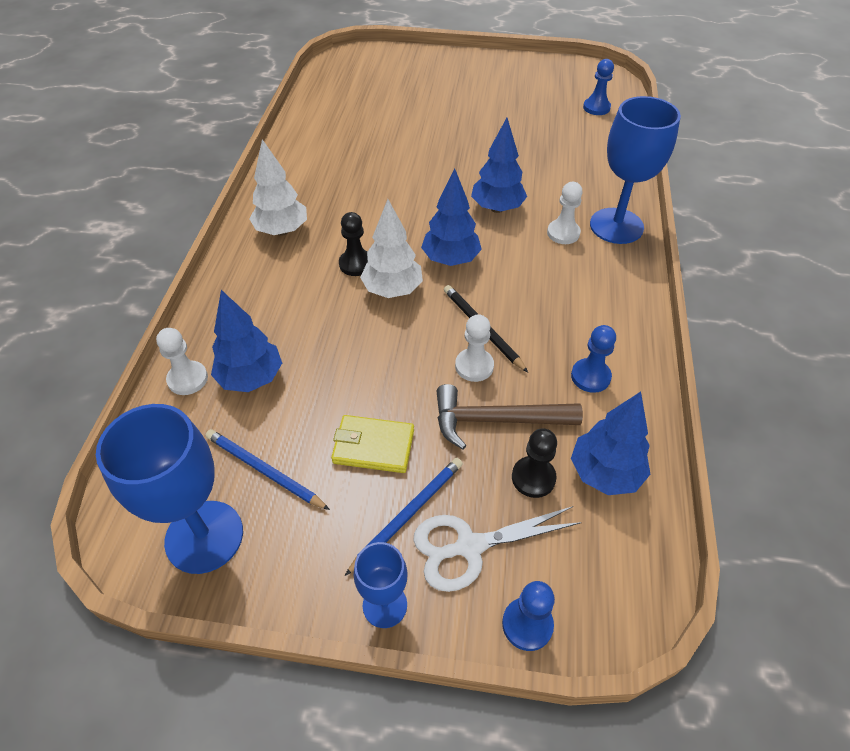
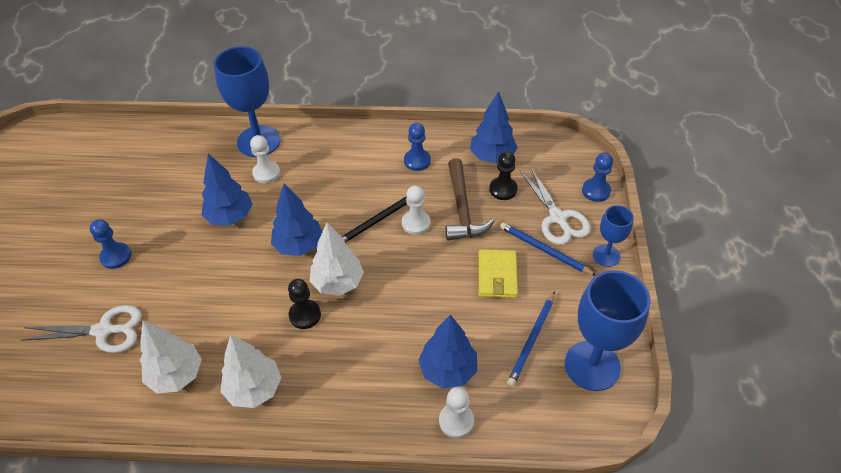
camera: 95 degrees left, 0 degrees up
(312, 184) = (176, 375): none -> white tree
(370, 142) = (104, 331): none -> white scissors
(596, 108) = (79, 147): blue pawn -> blue pawn (116, 256)

